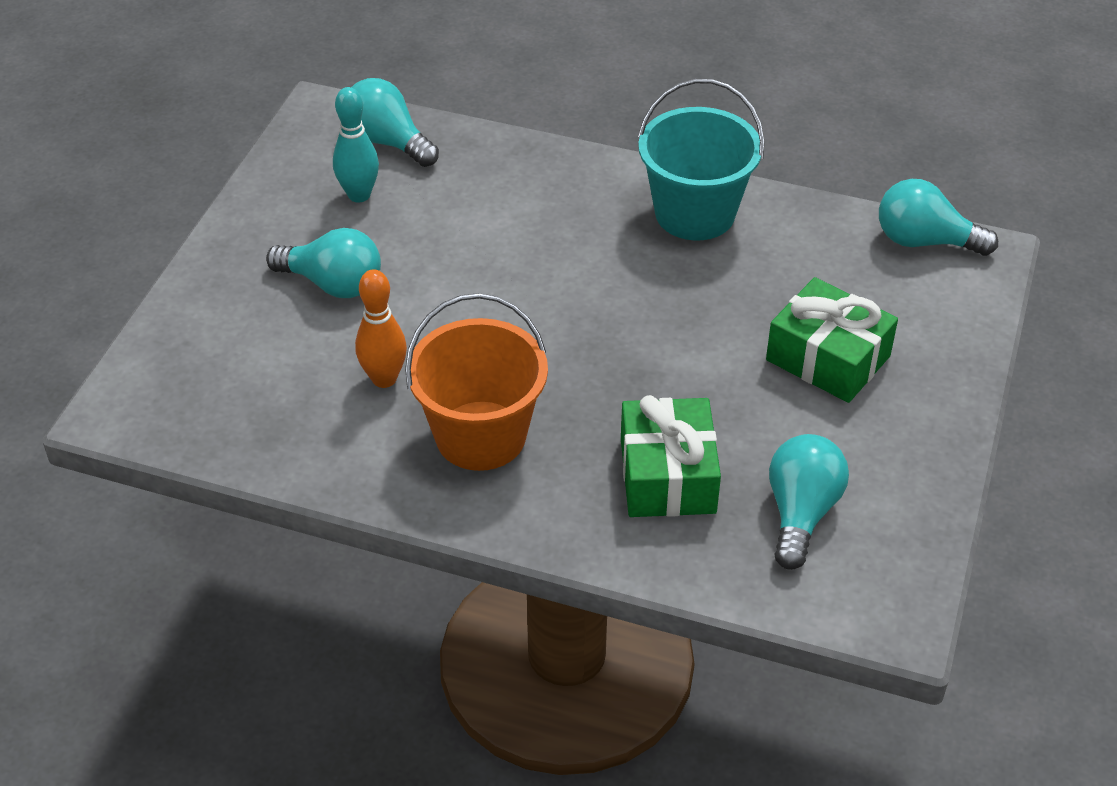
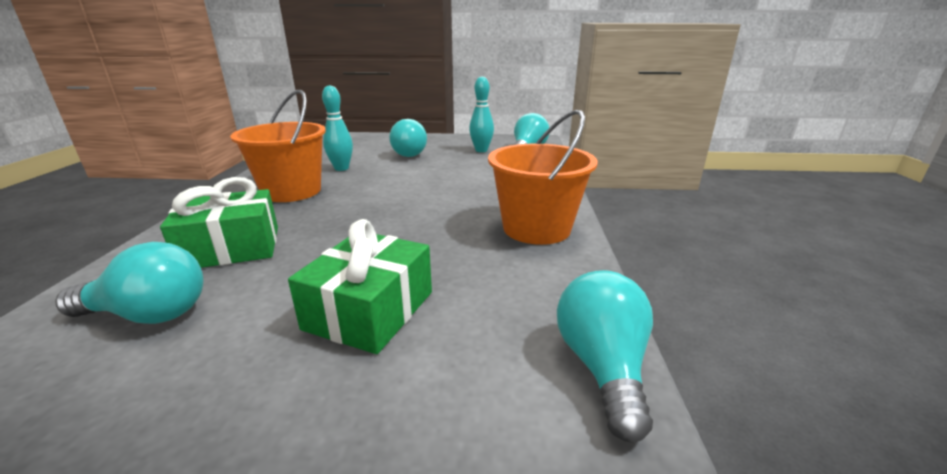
camera: 75 degrees right, 20 degrees down
(384, 379) = (341, 168): orange bowling pin -> turquoise bowling pin
(695, 213) = (536, 228): turquoise bucket -> orange bucket

